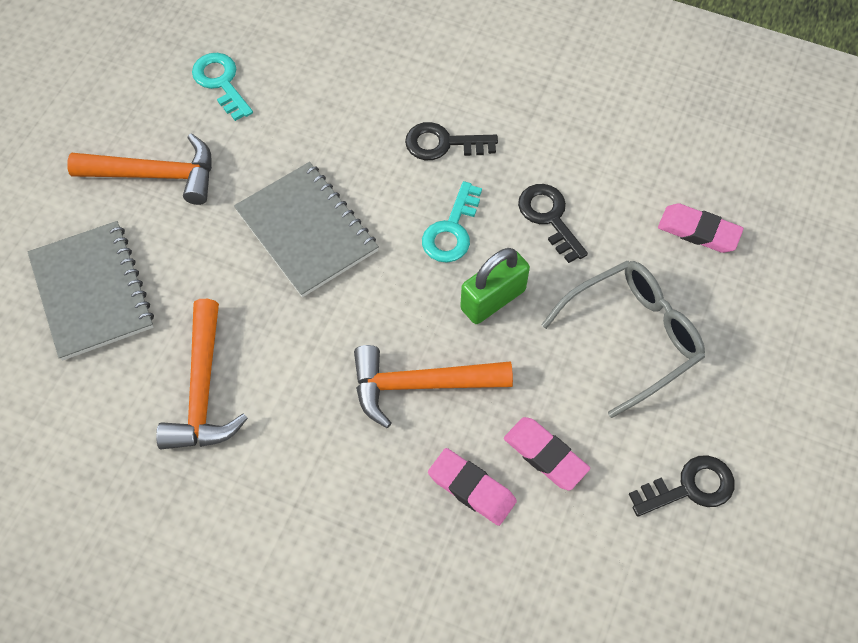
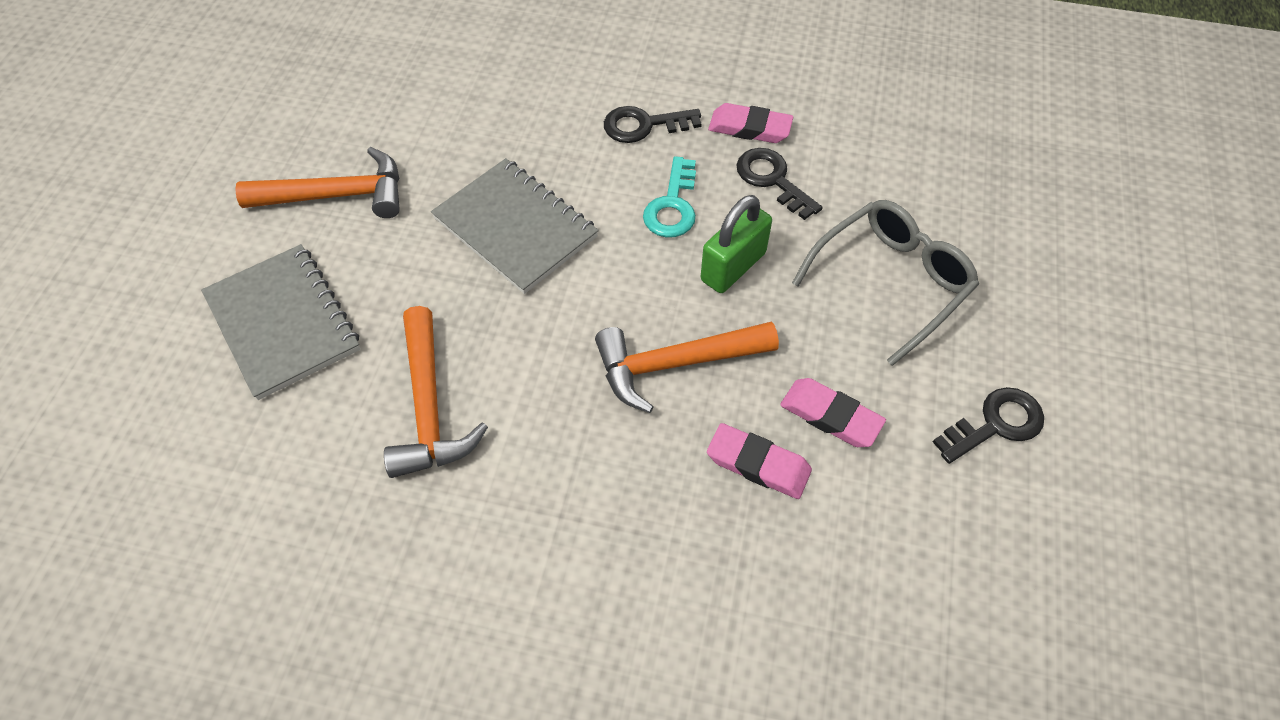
camera: 10 degrees left, 5 degrees down
(221, 82) = (394, 98): turquoise key -> none
(698, 231) = (929, 172): pink eraser -> pink eraser (749, 128)

